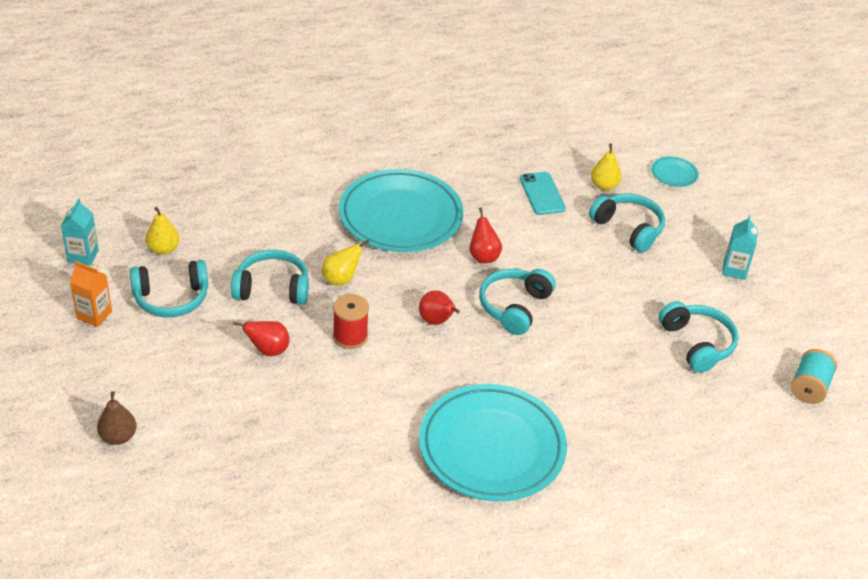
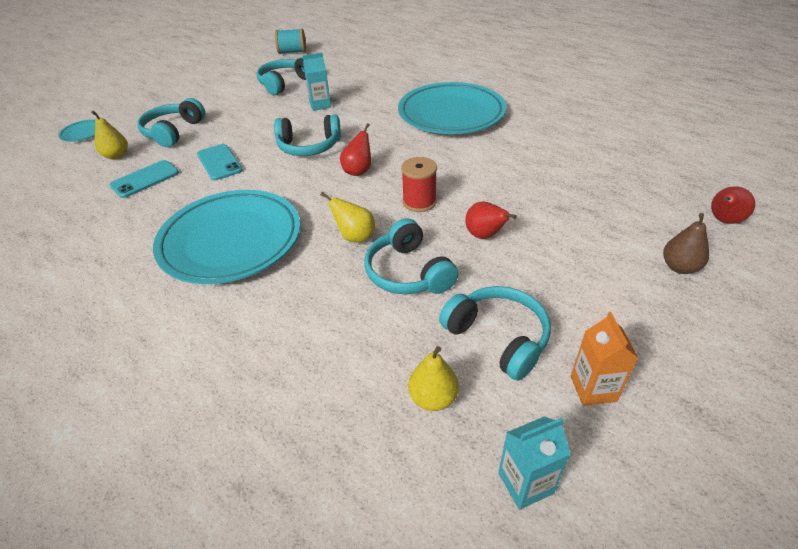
camera: 115 degrees left, 0 degrees up
(483, 256) = (258, 178): red pear -> red pear (723, 220)
(534, 242) = (219, 162): none -> turquoise phone
(734, 270) = (197, 89): turquoise carton -> turquoise carton (320, 105)

